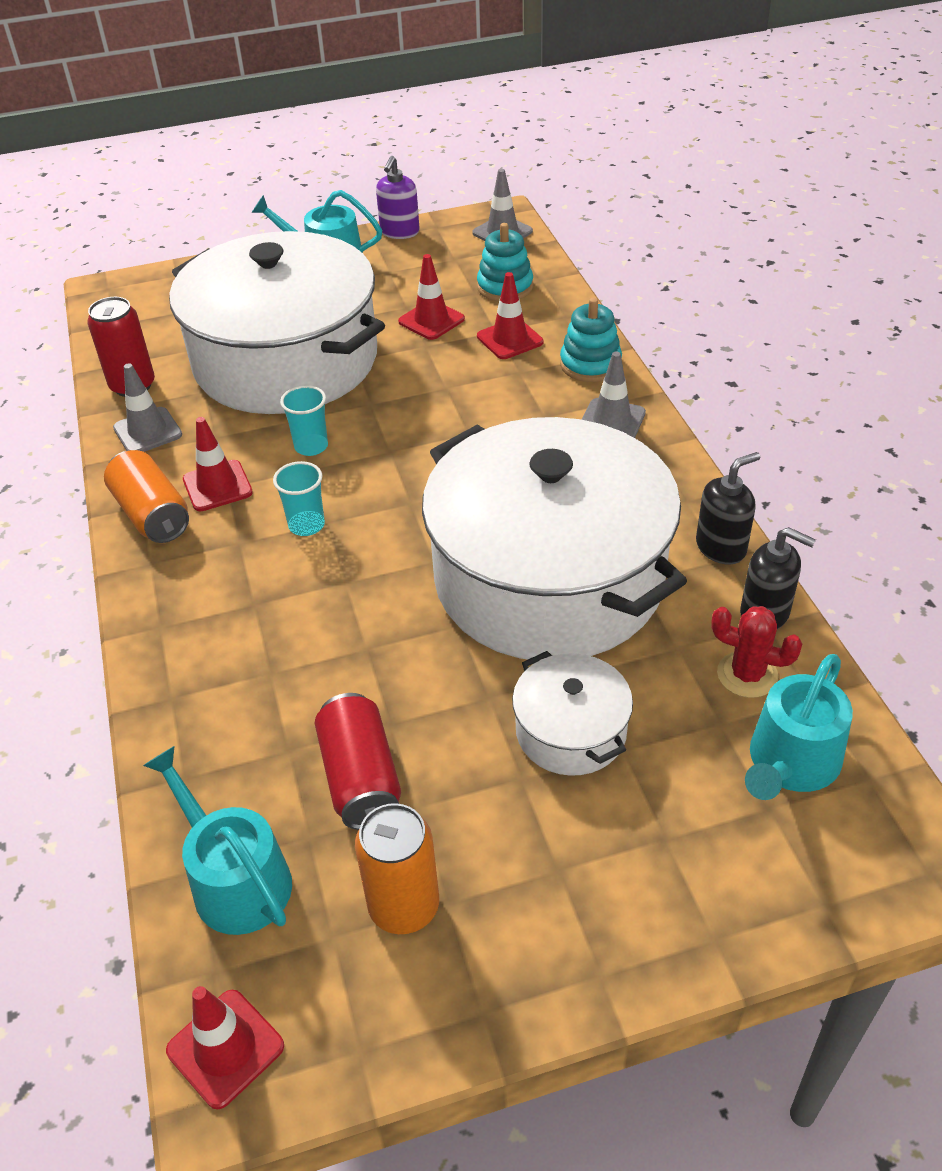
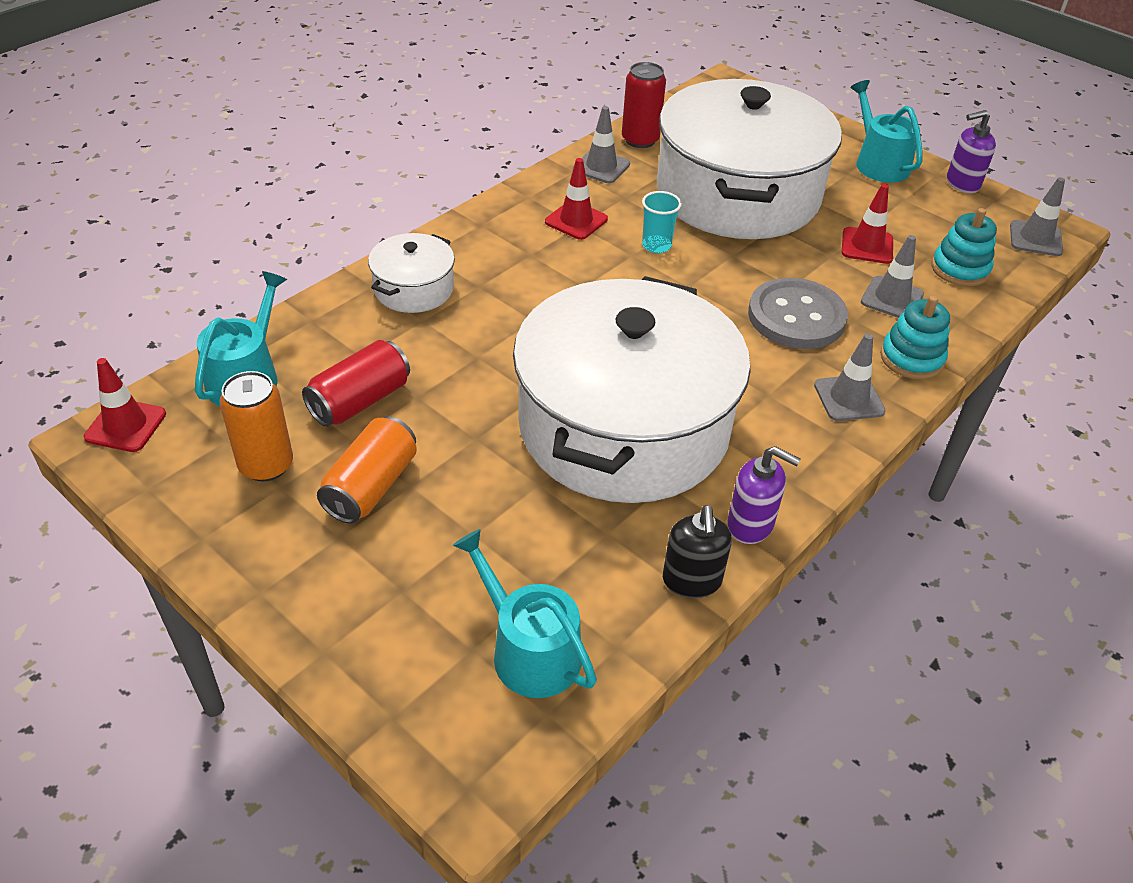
camera: 55 degrees right, 0 degrees up
(152, 514) = (524, 205): orange can -> orange can (371, 486)
(306, 525) = (573, 278): turquoise cup -> none
(488, 403) = (796, 316): none -> grey button
(510, 339) = (891, 298): red traffic cone -> grey traffic cone
(571, 731) = (473, 497): white pot -> white pot (414, 289)
(721, 547) = (750, 524): black soap dispenser -> purple soap dispenser
(747, 675) = (609, 590): red cactus -> none
(790, 763) = (529, 650): turquoise watering can -> turquoise watering can turned 45 degrees clockwise

